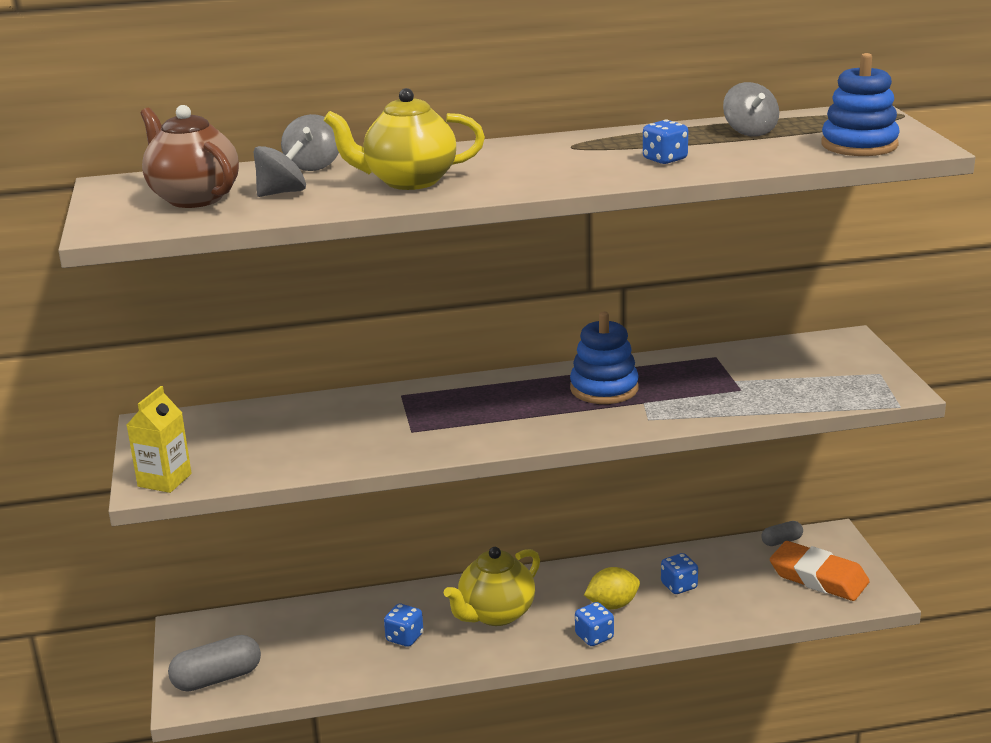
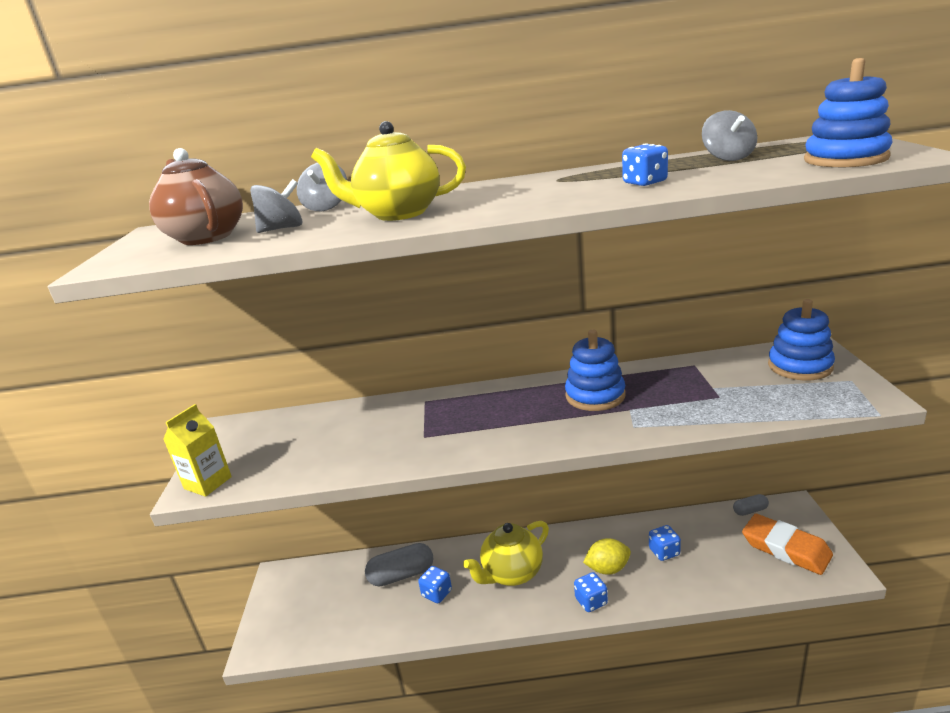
camera: 10 degrees right, 0 degrees up
(217, 678) = (286, 626): grey capsule -> grey capsule (401, 575)
(830, 359) = (800, 366): none -> blue stacking toy

